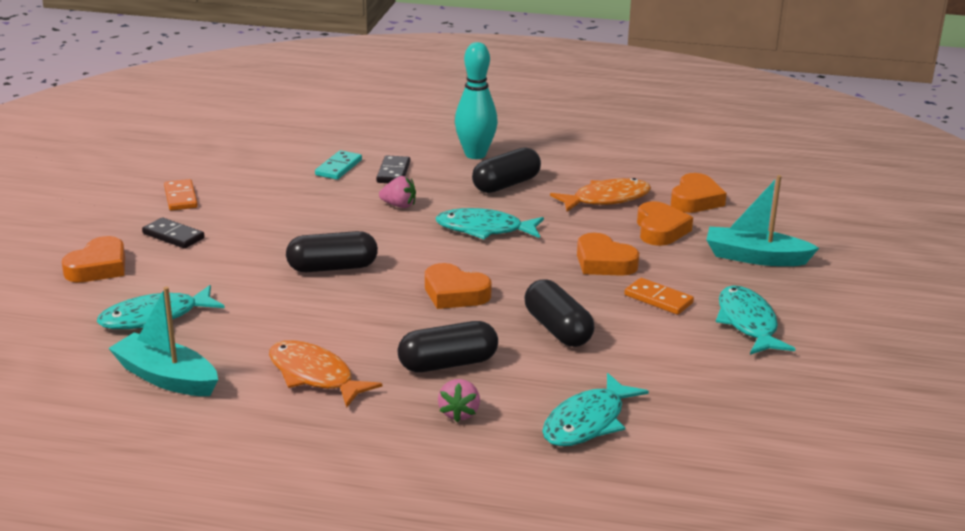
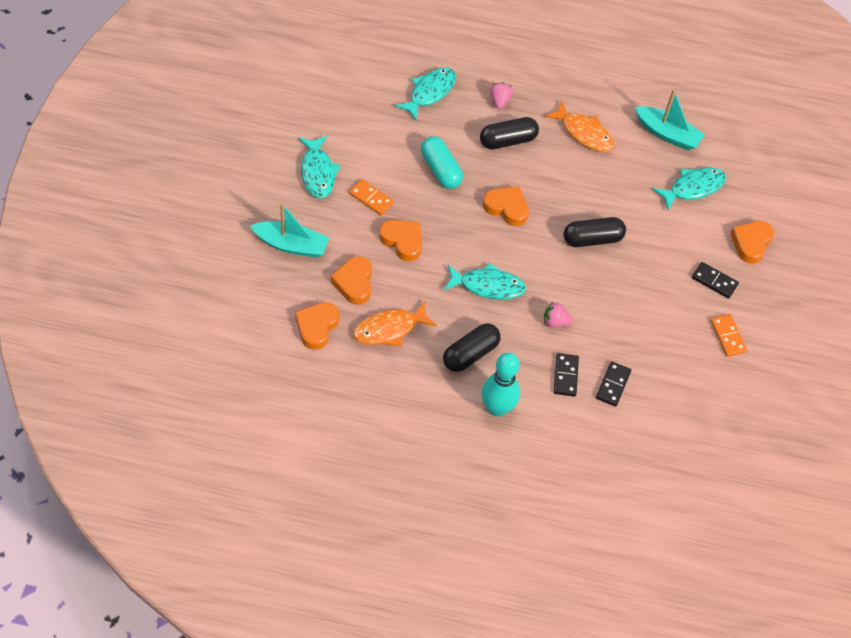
camera: 175 degrees right, 30 degrees up
(338, 167) = (613, 385): turquoise domino -> black domino
(558, 329) = (440, 170): black capsule -> turquoise capsule

